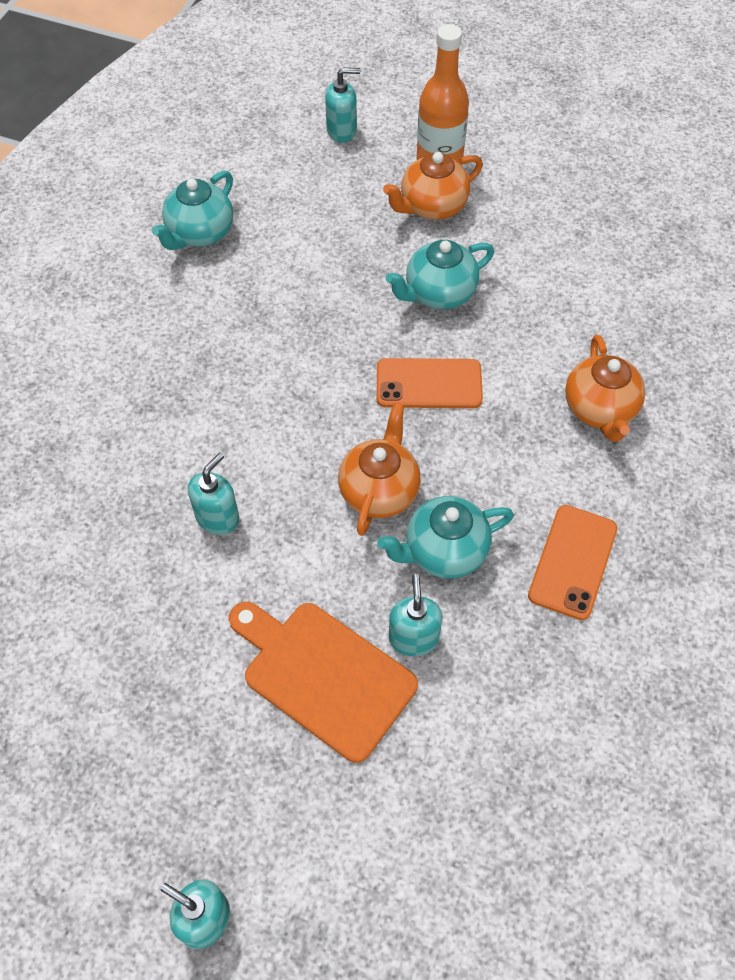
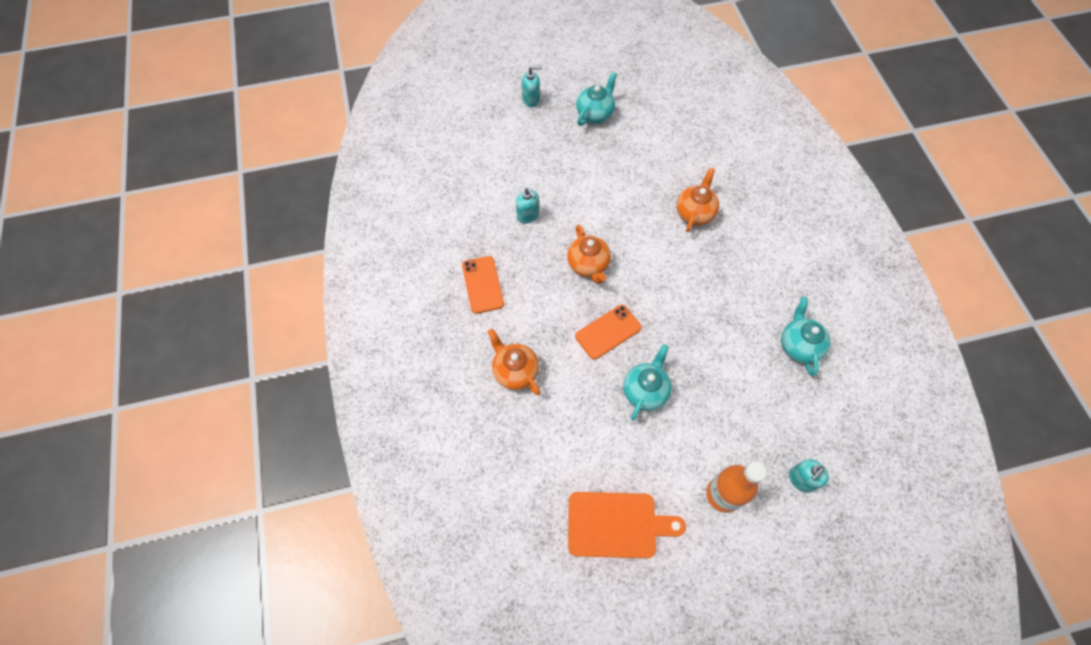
camera: 145 degrees right, 5 degrees up
(218, 517) = (644, 213): turquoise soap dispenser -> none
(323, 675) = (551, 183): orange cutting board -> orange cutting board (617, 524)
(432, 206) = (697, 453): orange teapot -> orange teapot (694, 213)
(444, 551) = (541, 256): turquoise teapot -> turquoise teapot (595, 114)

